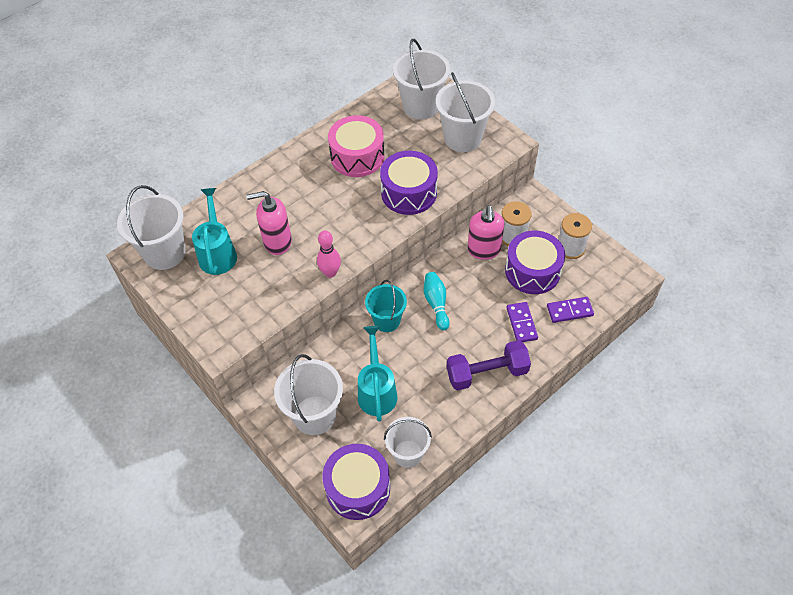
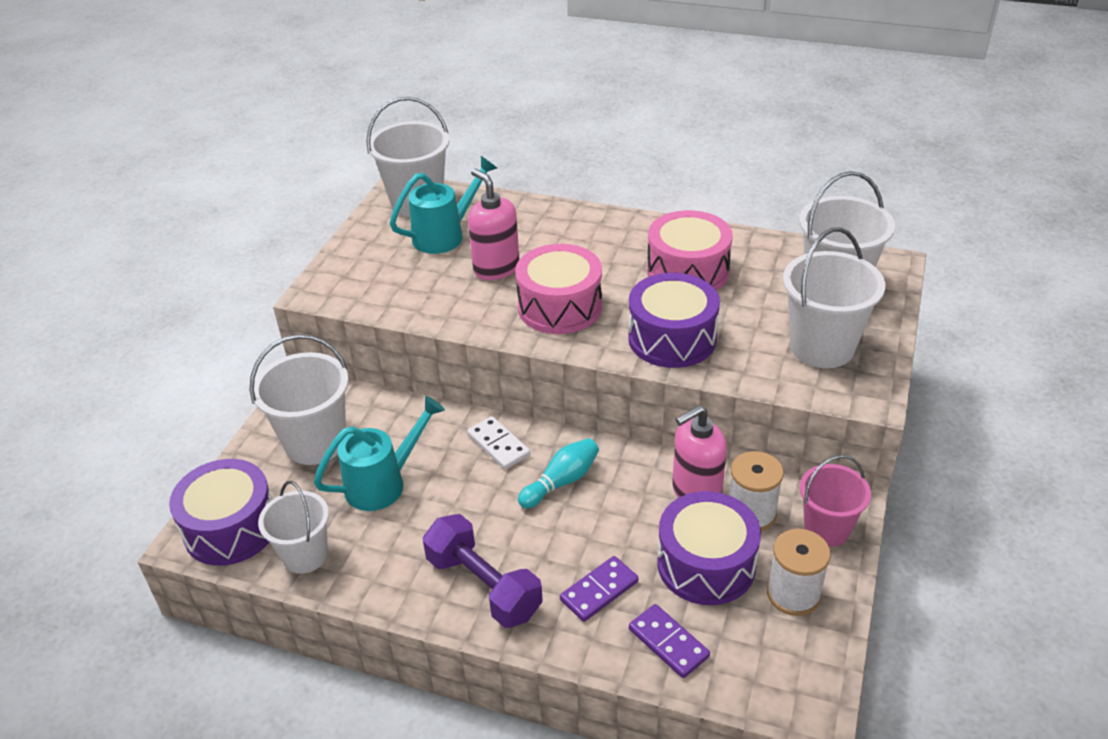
camera: 60 degrees right, 15 degrees down
(330, 272) = (483, 327): pink bowling pin -> none
(341, 228) = (560, 307): none -> pink drum
(387, 320) = (498, 445): turquoise bucket -> white domino
(541, 213) = (826, 529): none -> pink bucket

